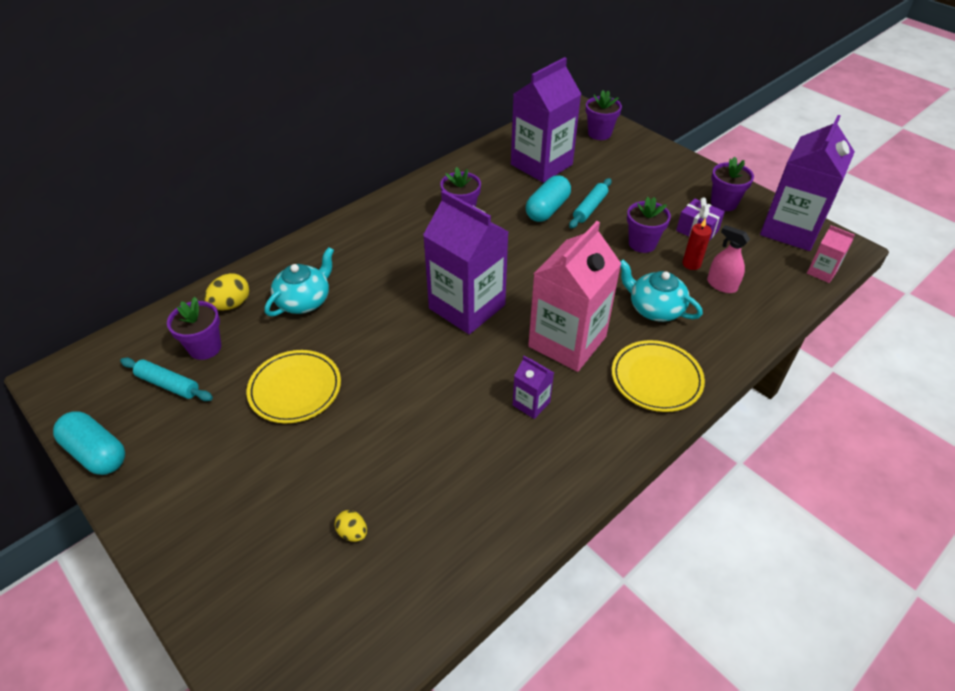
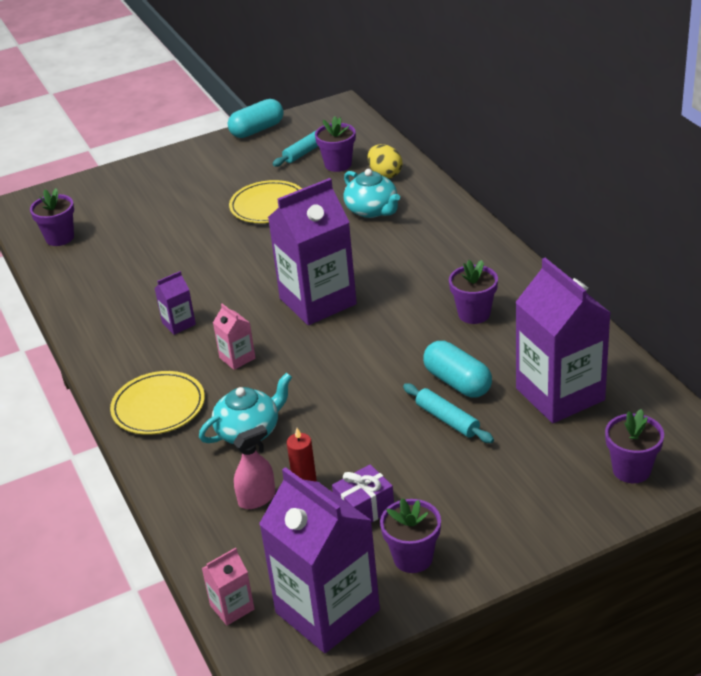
camera: 110 degrees right, 10 degrees down
(353, 532) = (122, 229): yellow egg -> none
(567, 342) = (237, 358): pink carton -> pink carton, size x0.44
(642, 243) = (360, 449): purple flower pot -> purple flower pot (60, 238)

